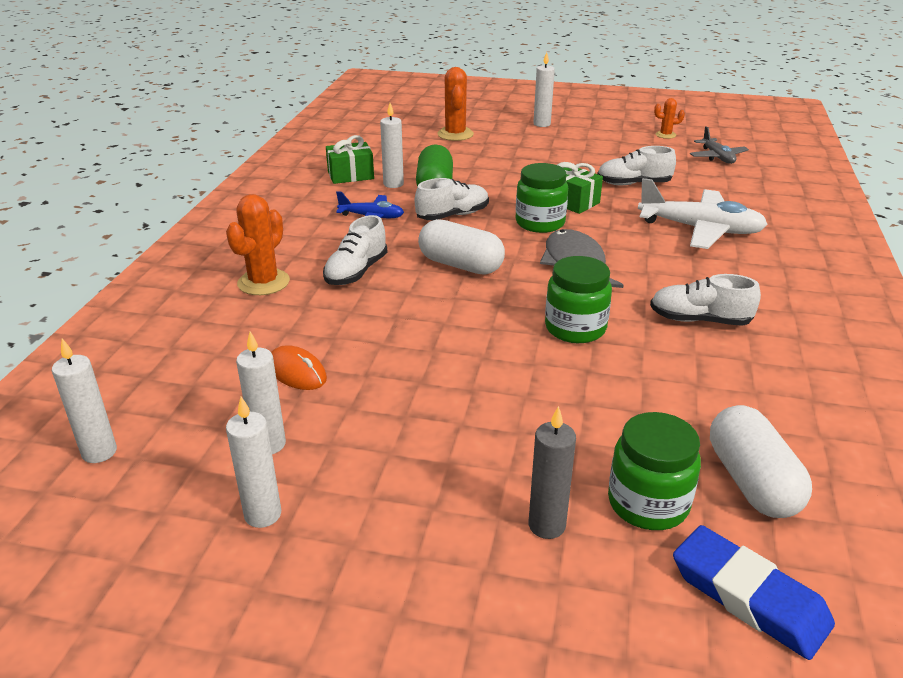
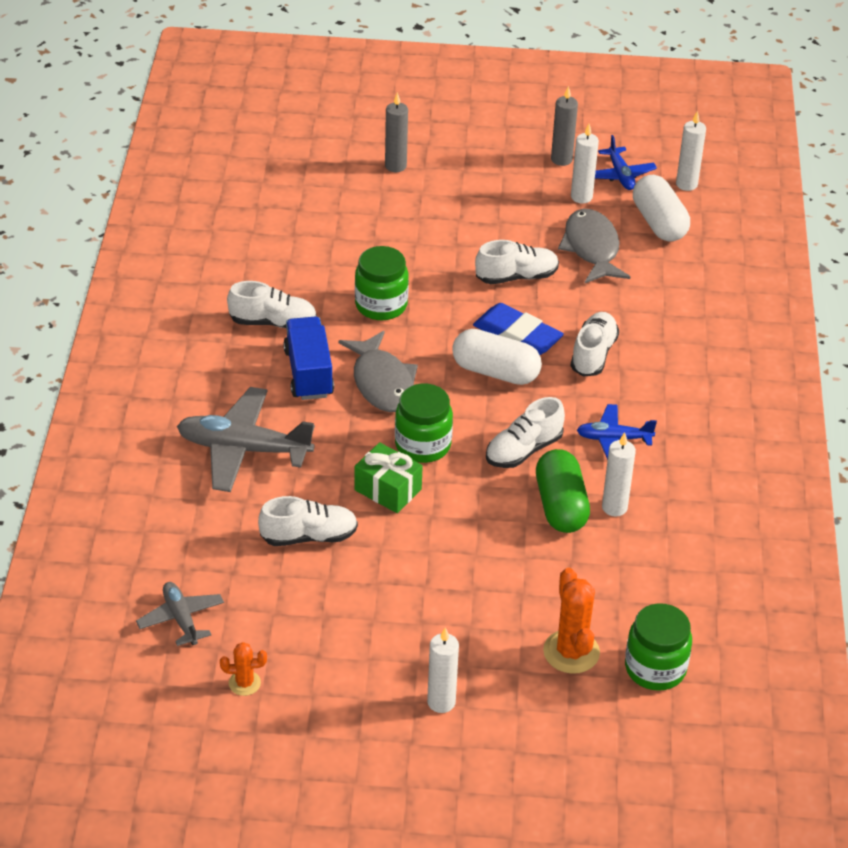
camera: 170 degrees right, 10 degrees up
(186, 476) = (620, 175): none -> blue plane
(263, 282) = (673, 334): orange cactus -> none
(263, 514) = (561, 159): white candle -> grey candle
(297, 372) = (592, 248): orange mouse -> grey fish
(350, 175) = (677, 523): green gift -> none
(407, 346) = (516, 277): none -> white shoe
(648, 503) = (335, 181): green jar -> green jar (655, 668)
(650, 275) = (309, 373): none -> blue truck
(700, 229) = (243, 449): white plane -> grey plane
(748, 597) = (288, 143): blue eraser -> blue eraser (517, 335)
(751, 481) = (269, 198): white capsule -> white capsule (659, 223)

